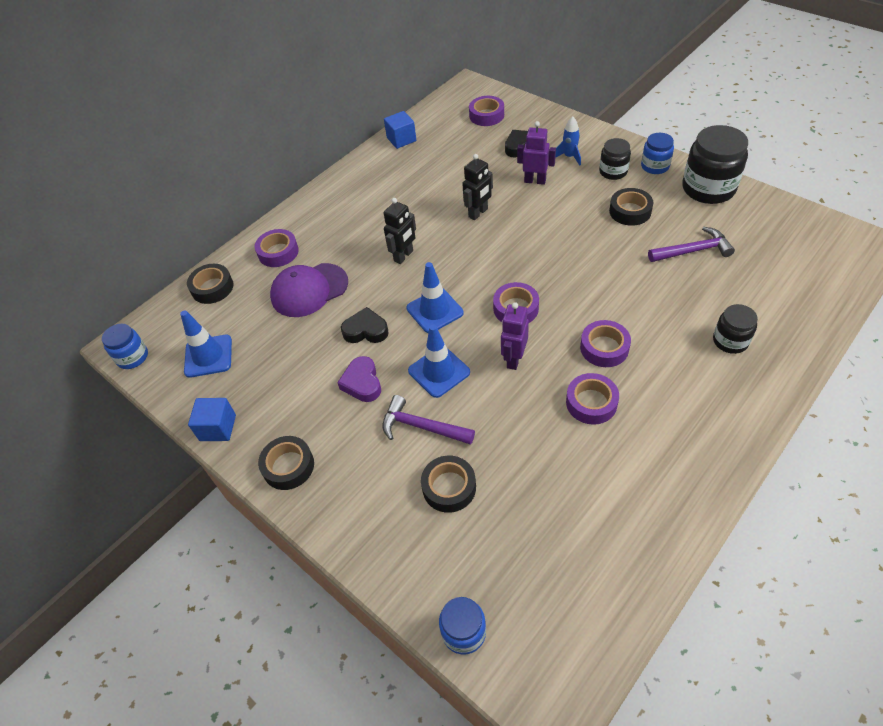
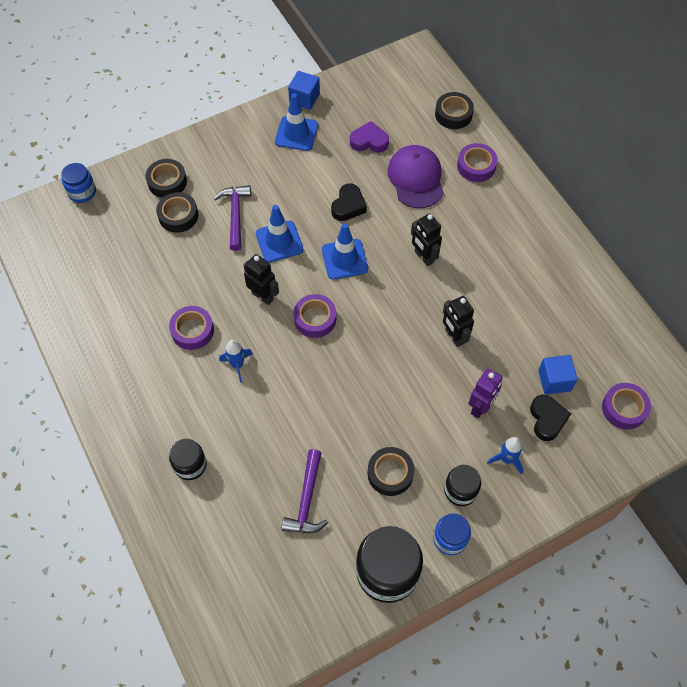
camera: 105 degrees right, 10 degrees up
(132, 357) = (401, 57): blue jar -> none
(208, 356) = (376, 102): blue traffic cone -> blue traffic cone (296, 133)
(288, 466) = (249, 131): black tape -> black tape (167, 182)
(362, 383) = (296, 190): purple heart -> purple heart (369, 141)
(401, 139) = (611, 309): blue cube -> blue cube (554, 380)
(422, 427) = (235, 215): purple hammer -> purple hammer turned 45 degrees counterclockwise
(514, 359) = (263, 296): purple robot -> black robot
(604, 348) = (237, 365): purple tape -> blue rocket

